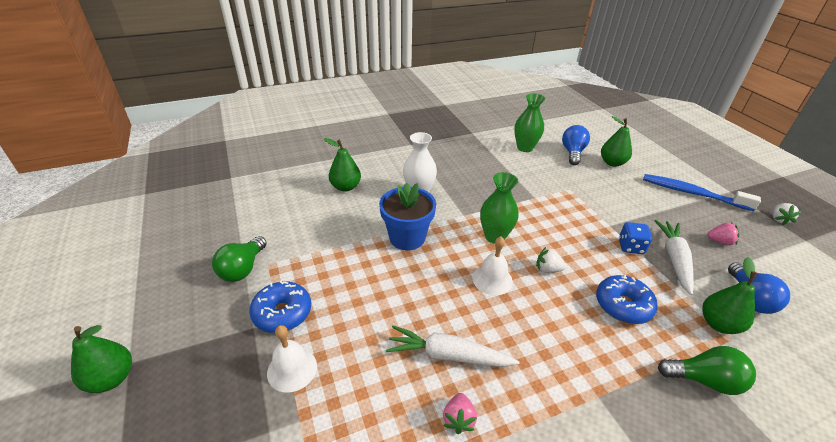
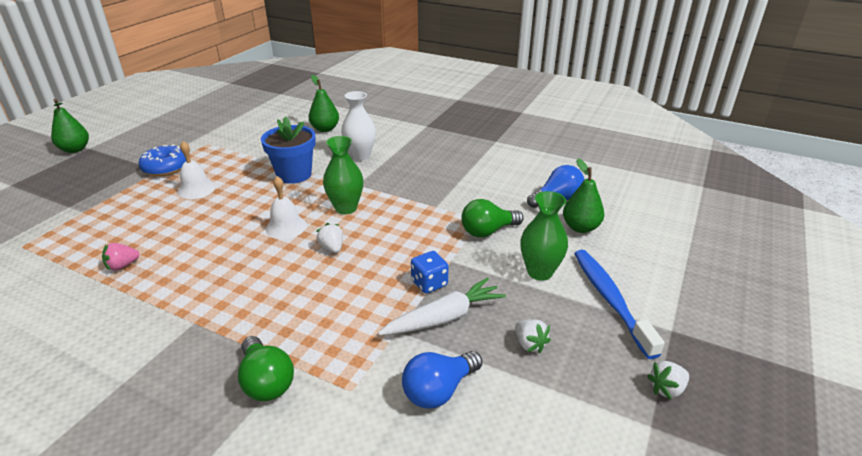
camera: 50 degrees right, 5 degrees down
(243, 269) = (193, 139): green light bulb -> green light bulb (488, 231)
(292, 369) = (121, 192): white bell -> white bell (196, 189)
(448, 355) = (180, 239): white carrot -> none
(525, 148) = (517, 173): green vase -> green vase (539, 272)
(622, 305) = (326, 303): blue donut -> none
(718, 324) = (364, 374): green pear -> none
(719, 241) = (529, 344): pink strawberry -> white strawberry

